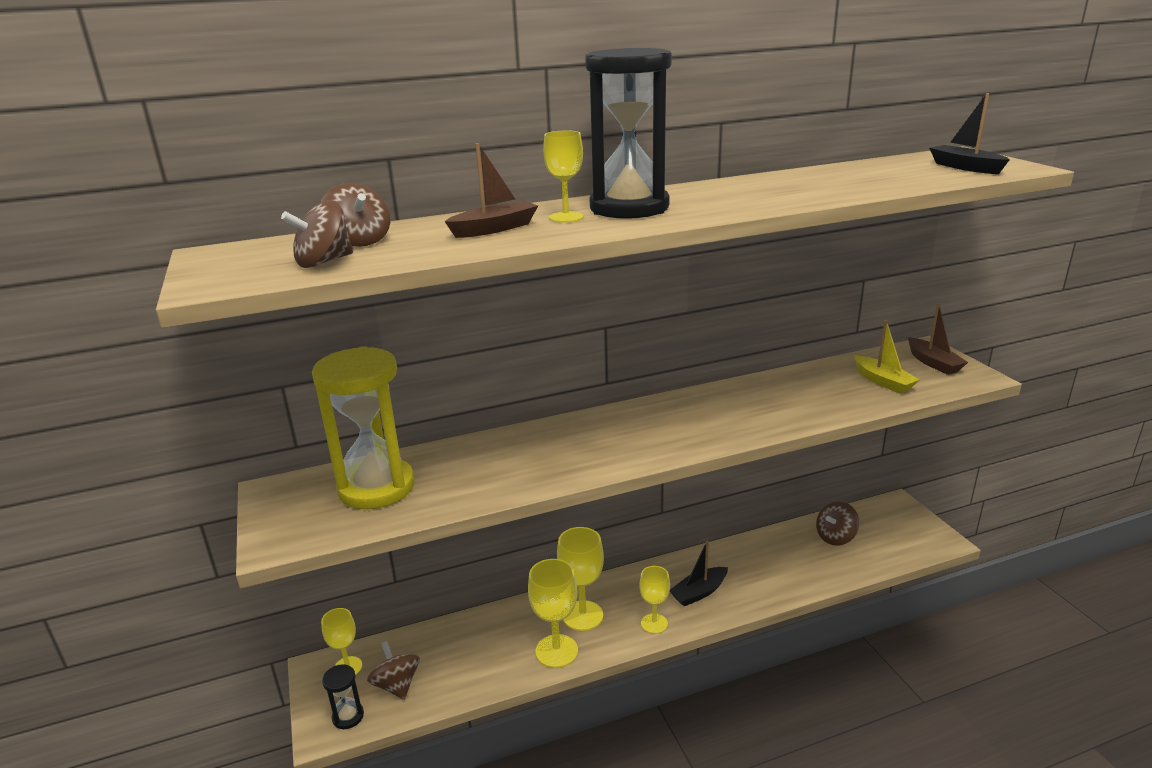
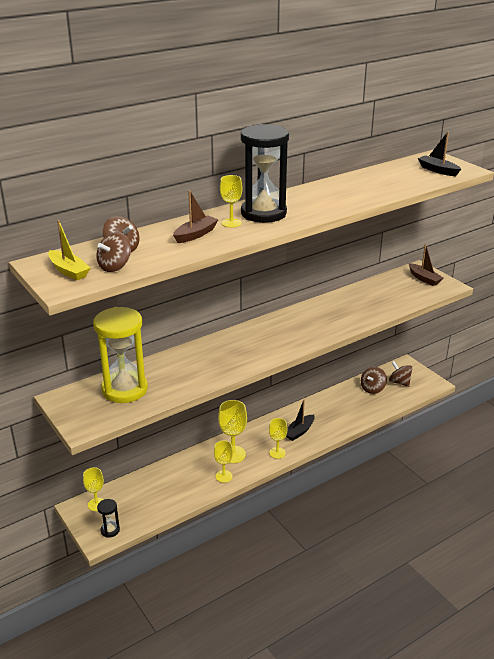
camera: 15 degrees left, 5 degrees up
(397, 685) = (132, 509): brown spinning top -> brown spinning top (399, 382)
(556, 651) = (224, 476): yellow goblet -> yellow goblet, size x0.65
(883, 381) = (398, 293): yellow boat -> yellow boat (69, 271)

